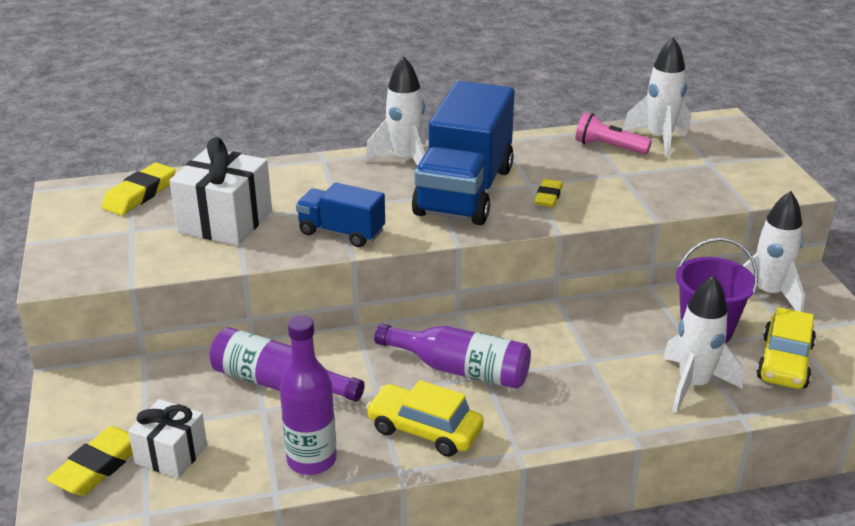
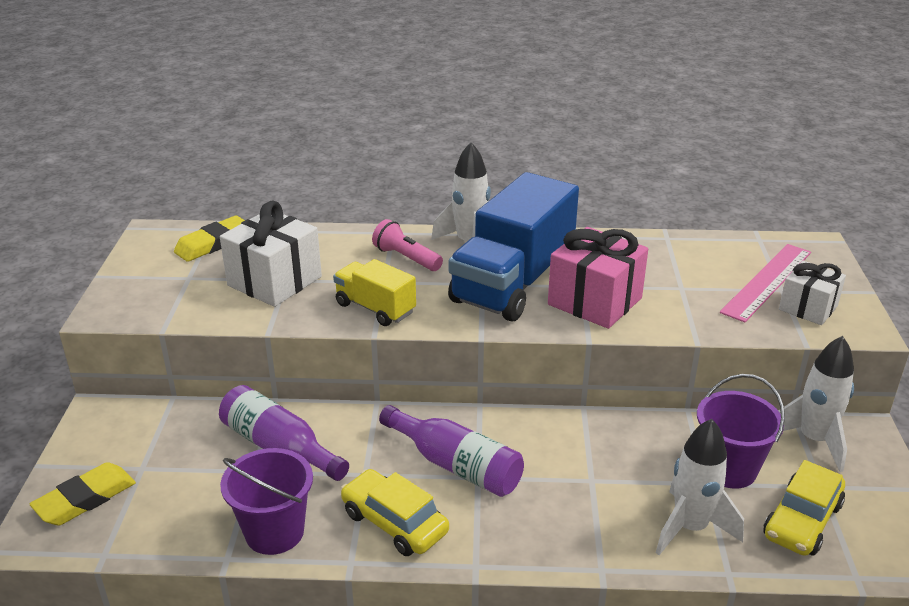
camera: 15 degrees right, 0 degrees up
(171, 454) = (152, 500): white gift -> white gift (808, 308)
(311, 460) = (274, 532): purple bottle -> purple bucket
(341, 232) = (375, 308): blue truck -> yellow truck
(548, 196) = (595, 301): yellow eraser -> pink gift
(609, 147) = (681, 257): pink flashlight -> pink flashlight (406, 258)
(659, 139) = (739, 255): white rocket -> none
(693, 158) = (767, 281): none -> pink ruler

